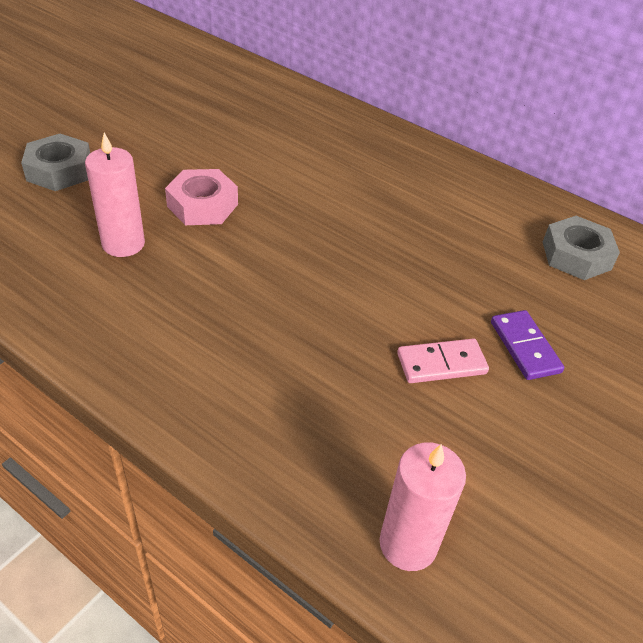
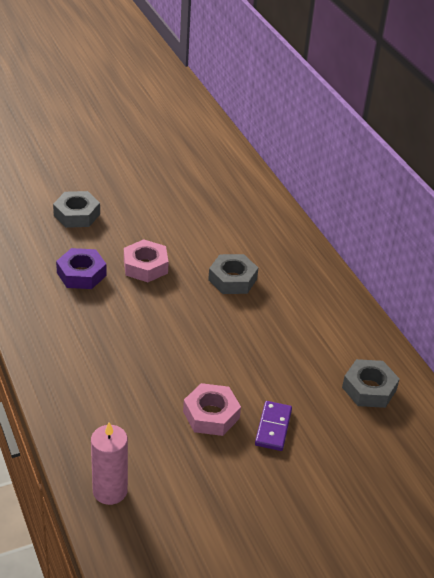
camera: 30 degrees right, 5 degrees down
(123, 244) = (81, 274): pink candle -> purple nut
(321, 186) = (232, 279): none -> grey nut
(441, 364) = (211, 415): pink domino -> pink nut

